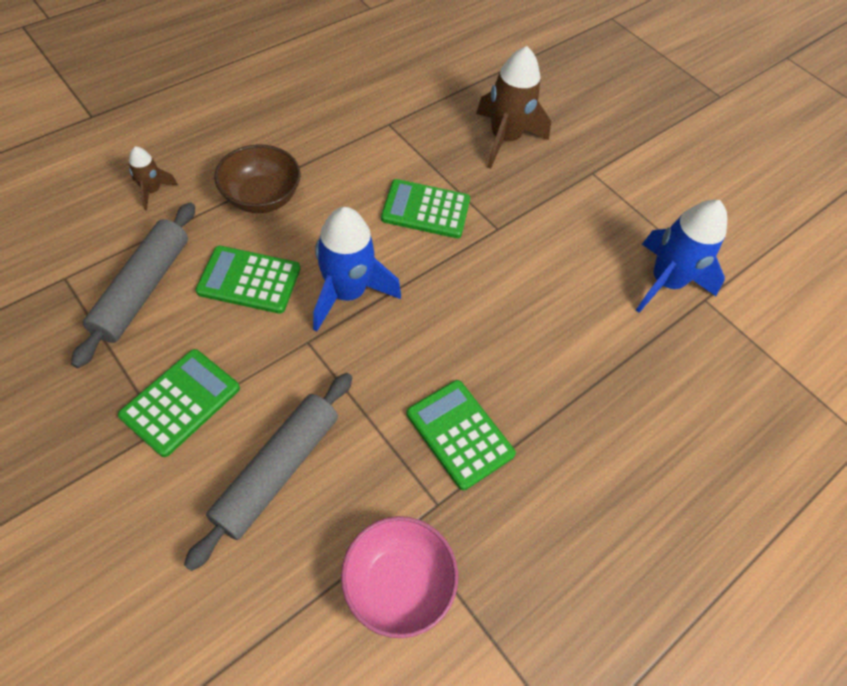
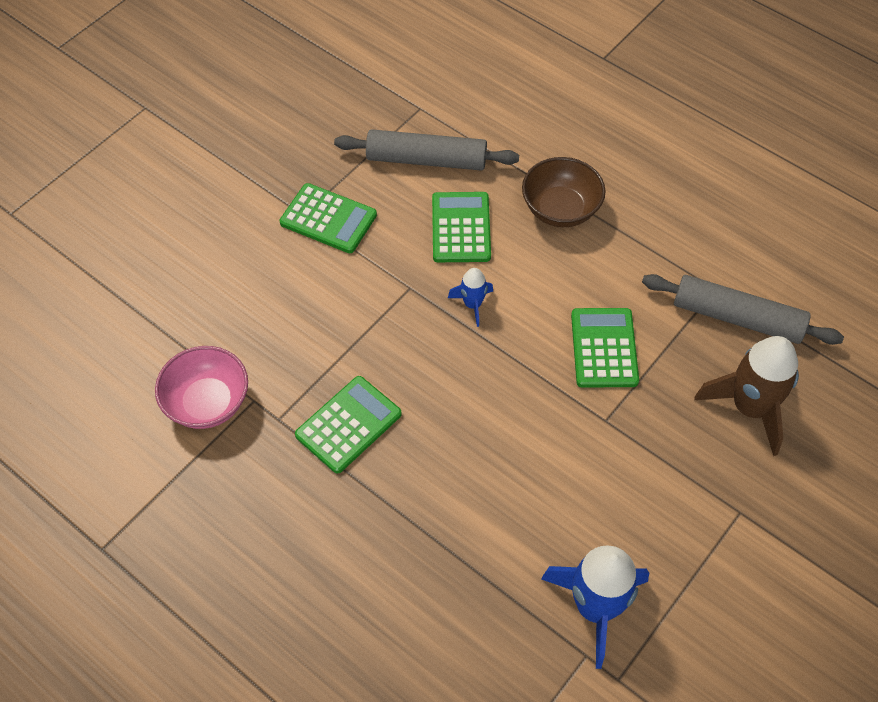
camera: 85 degrees right, 0 degrees up
(152, 191) = (533, 130): brown rocket -> none
(277, 470) = (284, 298): grey rolling pin -> grey rolling pin (737, 317)
(347, 293) = (472, 304): blue rocket -> blue rocket, size x0.50

